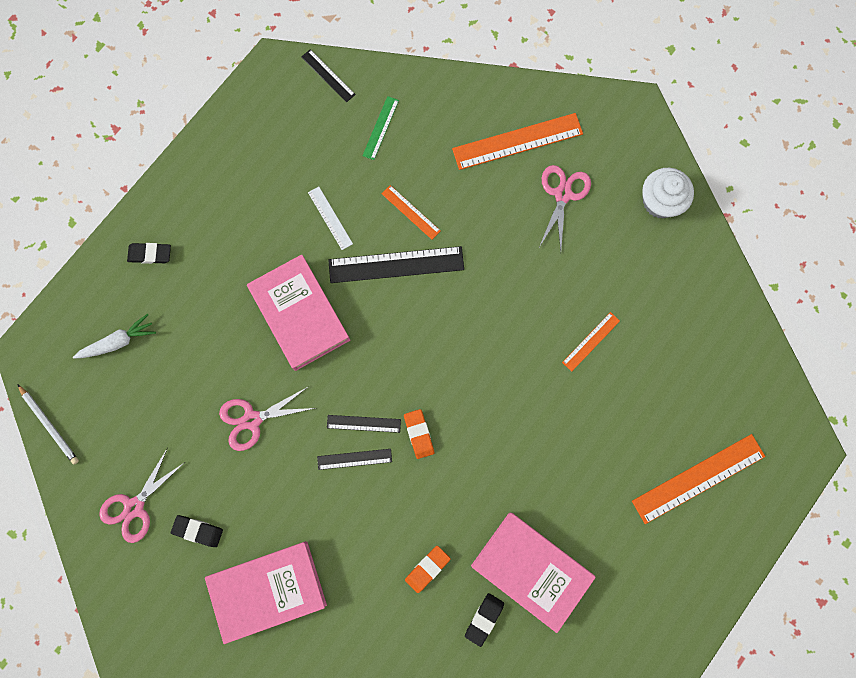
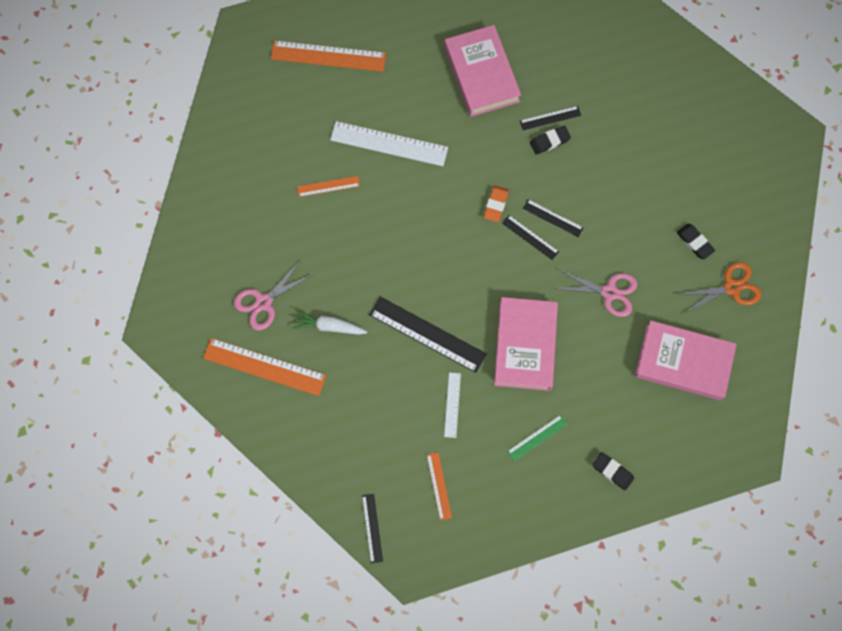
camera: 145 degrees left, 5 degrees down
(50, 425) = (764, 387): white pencil -> none
(118, 342) = (677, 417): white carrot -> white carrot (329, 326)
(134, 507) = (731, 288): pink scissors -> orange scissors
(268, 590) = (668, 173): pink book -> pink book (683, 362)
(380, 128) = (362, 452): green ruler -> green ruler (537, 438)
(410, 212) = (387, 367): orange ruler -> orange ruler (439, 486)
(427, 569) = (550, 118): orange eraser -> black ruler
(484, 619) = (534, 66): black eraser -> black eraser (549, 141)
(567, 425) = (389, 144): none -> white ruler
(660, 201) = (197, 248): white cupcake -> none

